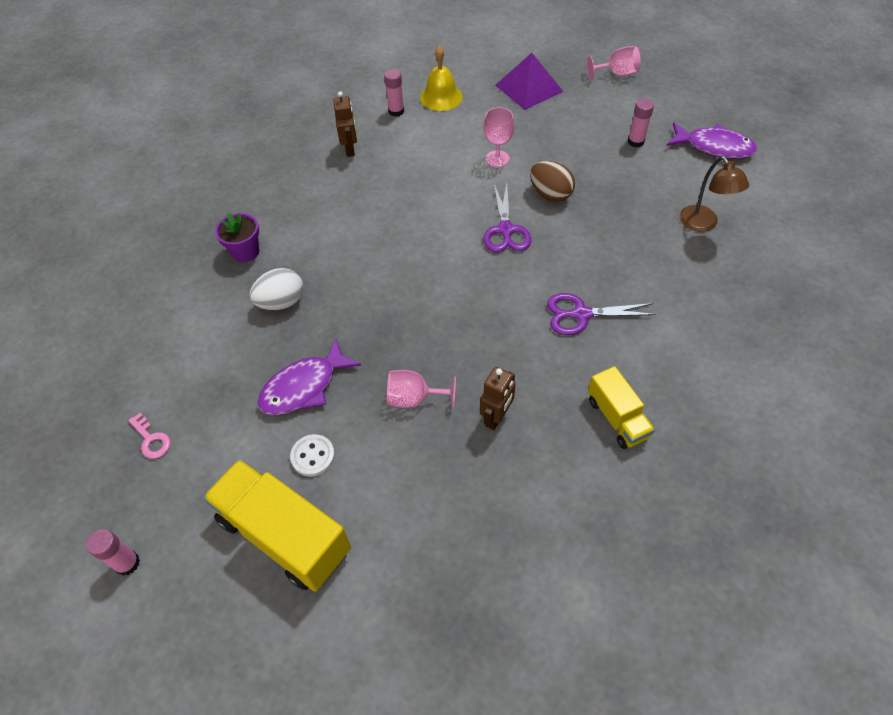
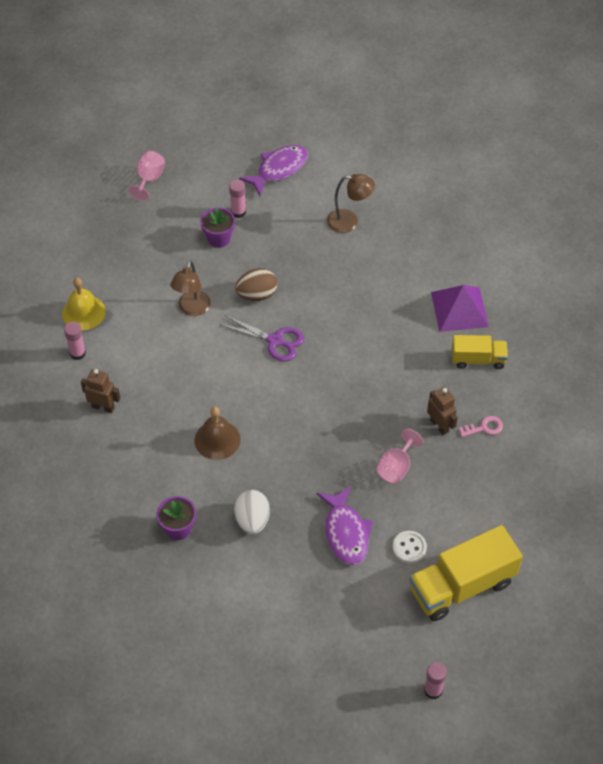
camera: 65 degrees left, 0 degrees up
(151, 439) = (335, 650): pink key -> pink key (484, 427)
(361, 237) = (217, 440): none -> brown bell
(497, 159) = (192, 309): pink goblet -> brown lamp
(529, 88) = (120, 246): purple pyramid -> purple pyramid (459, 309)
(581, 314) = (384, 335): purple scissors -> none
(592, 142) = (219, 238): none -> purple flower pot

